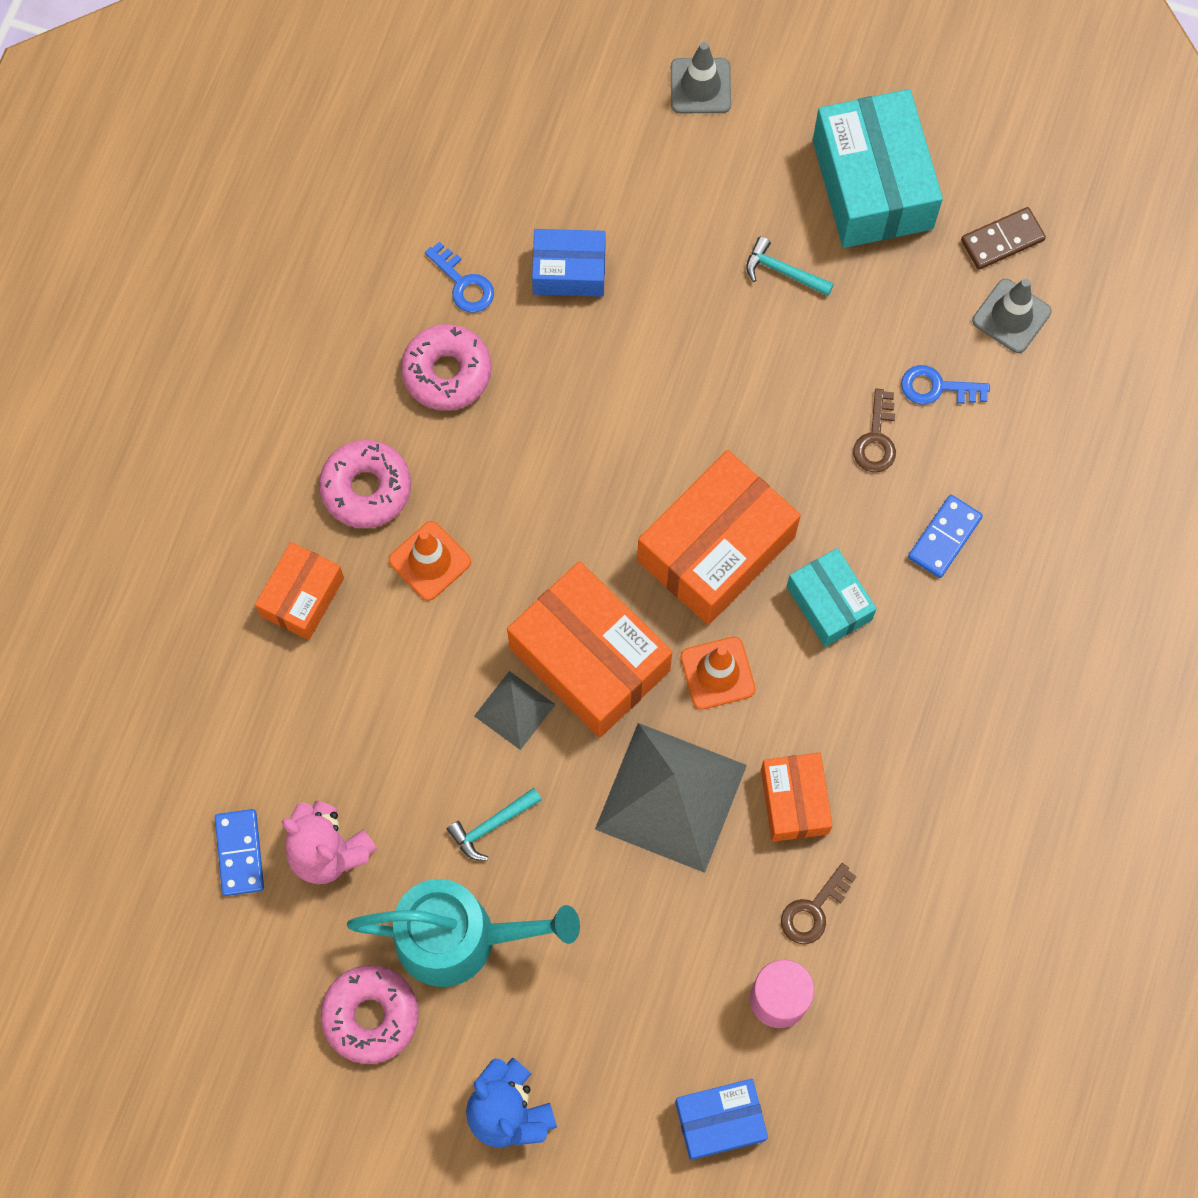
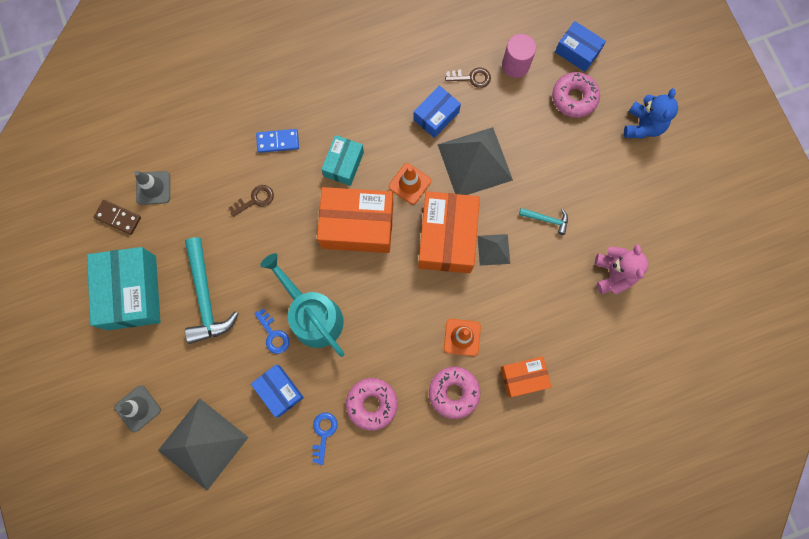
camera: 130 degrees left, 5 degrees up
(239, 853) = (646, 308): blue domino -> none
(371, 1016) = (657, 203): pink donut -> pink donut (574, 98)
(459, 937) = (599, 196): turquoise watering can -> turquoise watering can (313, 316)
(583, 131) = (203, 443): none -> grey pyramid
(783, 271) = (206, 297): turquoise hammer -> turquoise hammer, size x2.05
(794, 801) = (436, 116): orange box -> blue box
(872, 184) = (132, 292): turquoise box -> turquoise box turned 45 degrees counterclockwise
(936, 387) = (211, 193): blue key -> blue key (273, 335)

